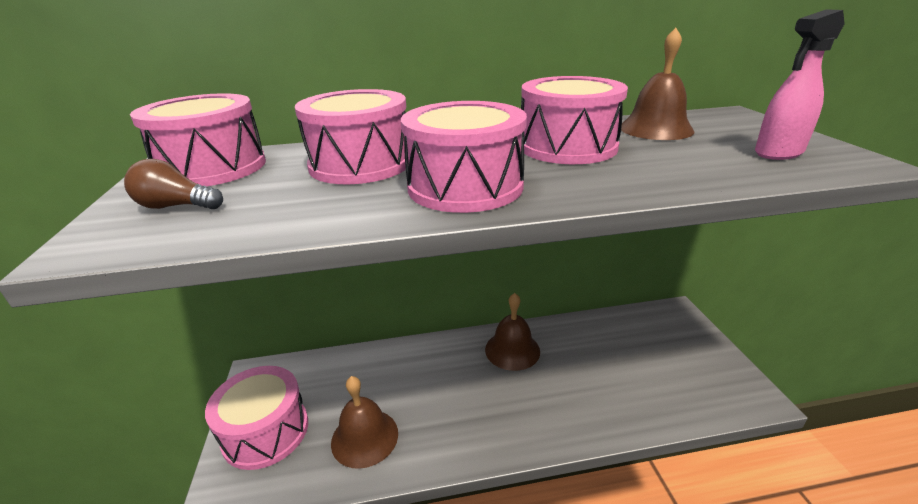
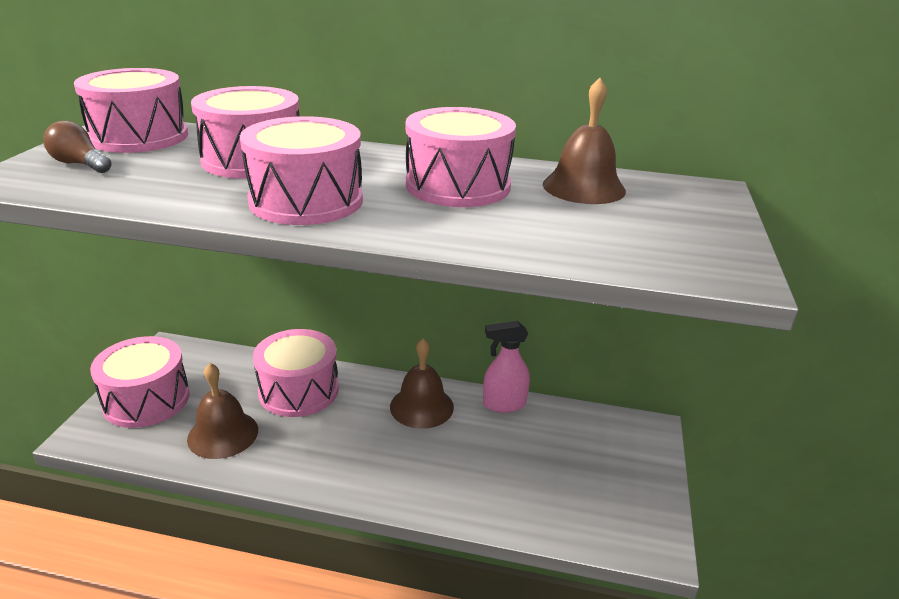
camera: 20 degrees right, 0 degrees up
(403, 371) = (299, 390): none -> pink drum
(778, 153) = (662, 242): pink spray bottle -> pink spray bottle (503, 404)

